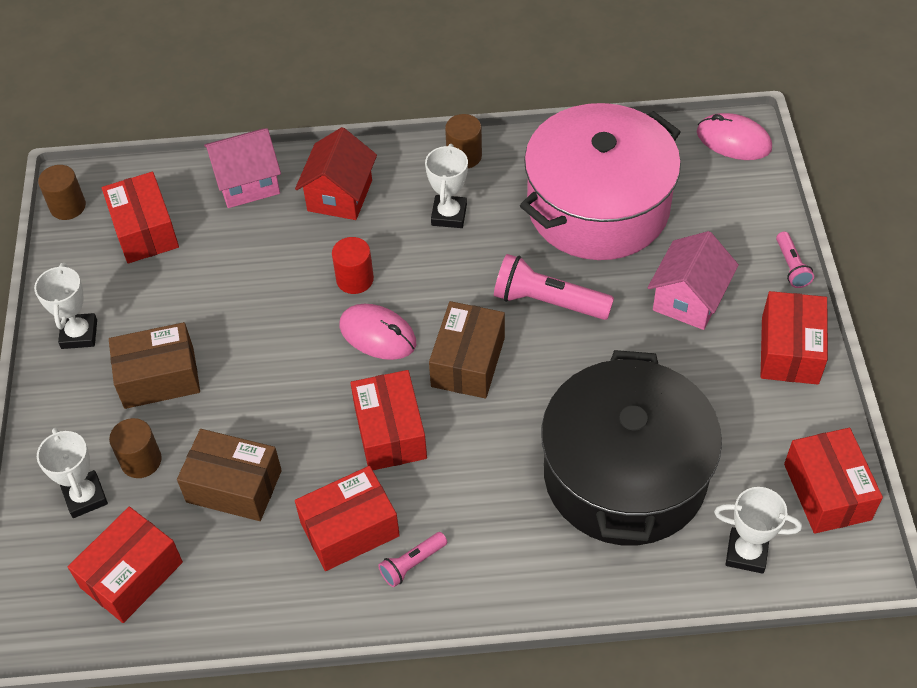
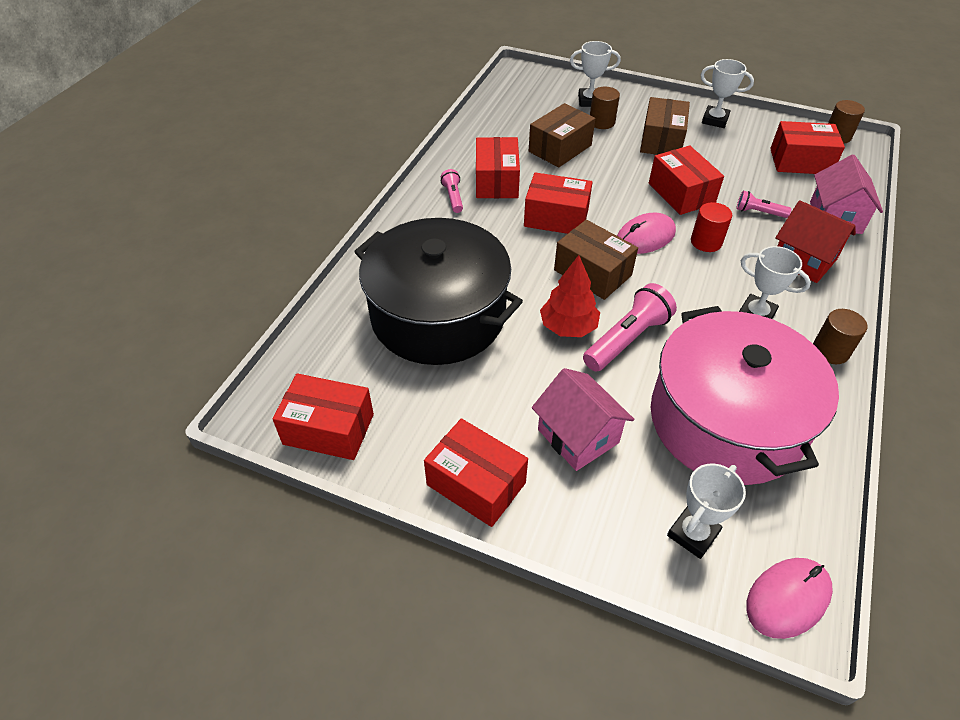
camera: 115 degrees right, 5 degrees down
(131, 575) = (528, 105): red box -> red box (681, 193)
(563, 353) = (568, 327): none -> red tree
(746, 553) = (325, 352): white trophy -> white trophy (693, 534)
(791, 266) = (573, 546): pink flashlight -> pink flashlight (759, 212)

